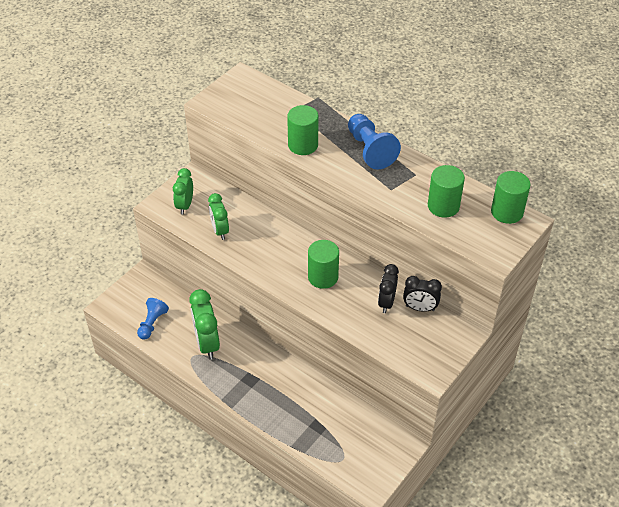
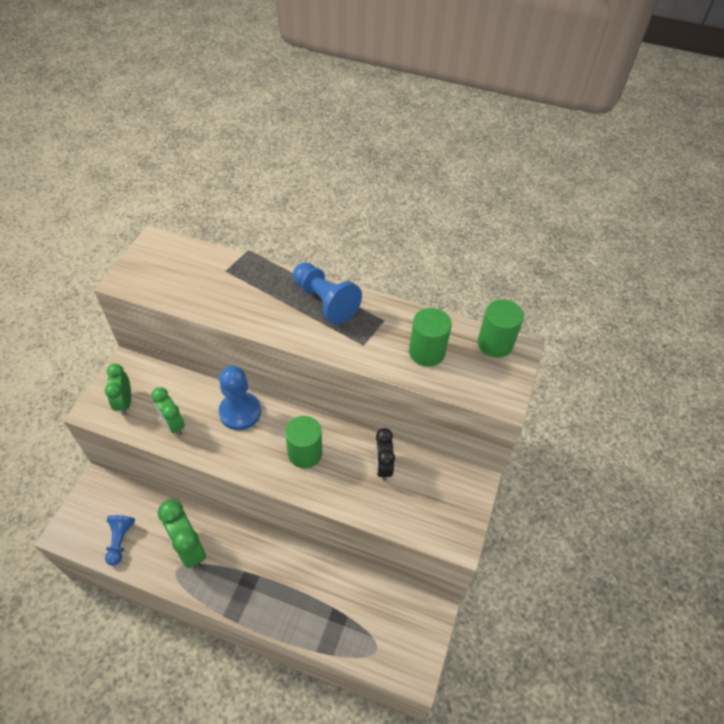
camera: 20 degrees left, 5 degrees up
(277, 234) = (240, 412): none -> blue pawn
(303, 145) = (248, 312): green cylinder -> none
(420, 308) = (419, 464): black clock -> none

